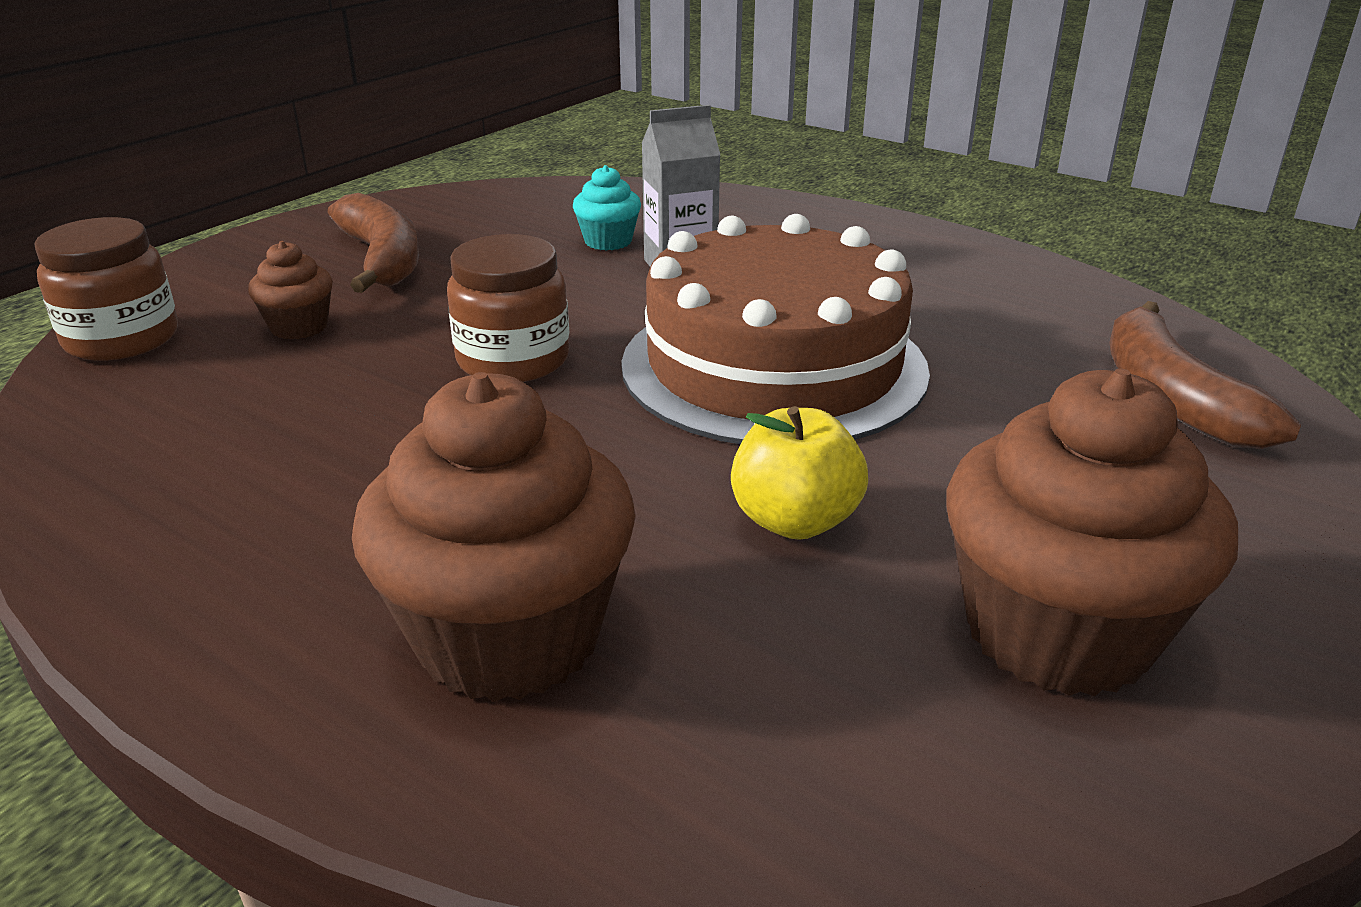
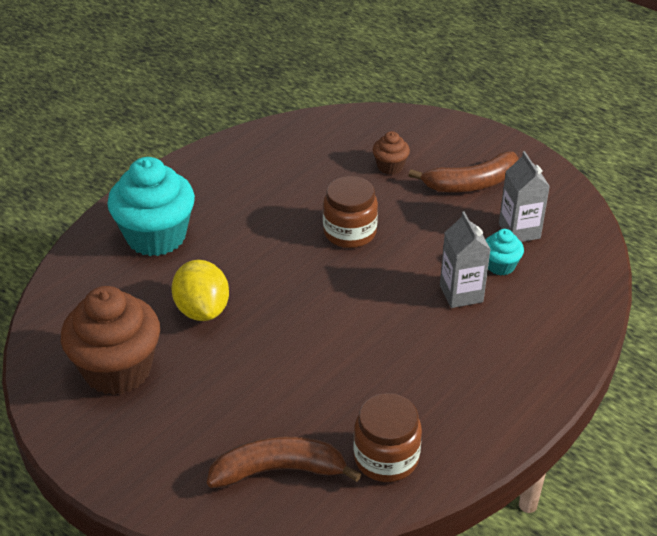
camera: 95 degrees right, 10 degrees up
(122, 339) = (381, 121): brown jar -> brown jar (386, 458)
(509, 636) = (156, 237): brown cupcake -> turquoise cupcake
(521, 229) = (519, 231): none -> grey carton
(773, 366) = (333, 319): brown cake -> none
(795, 521) = (202, 310): yellow apple -> yellow lemon

